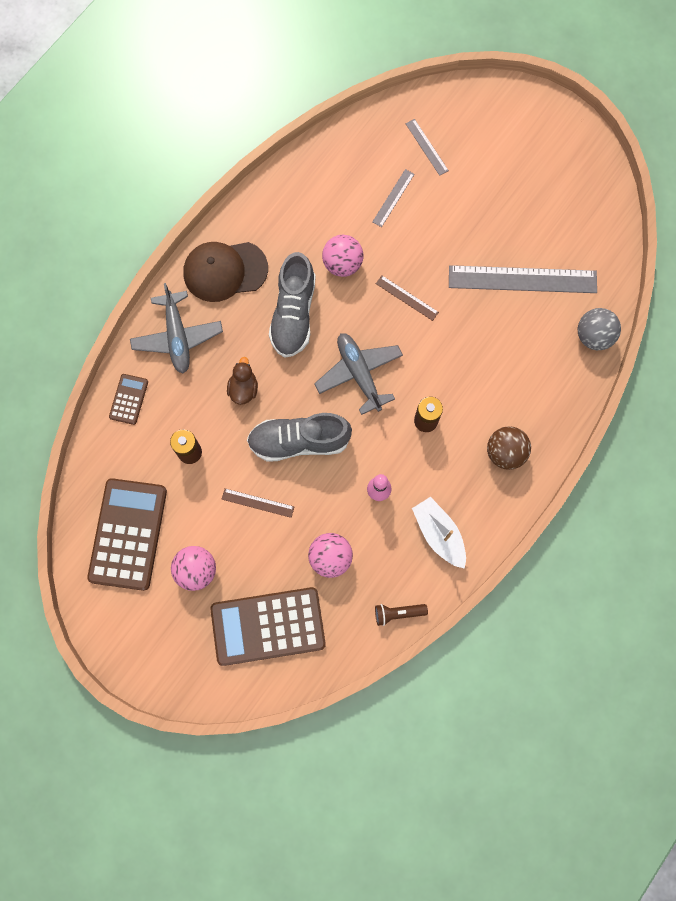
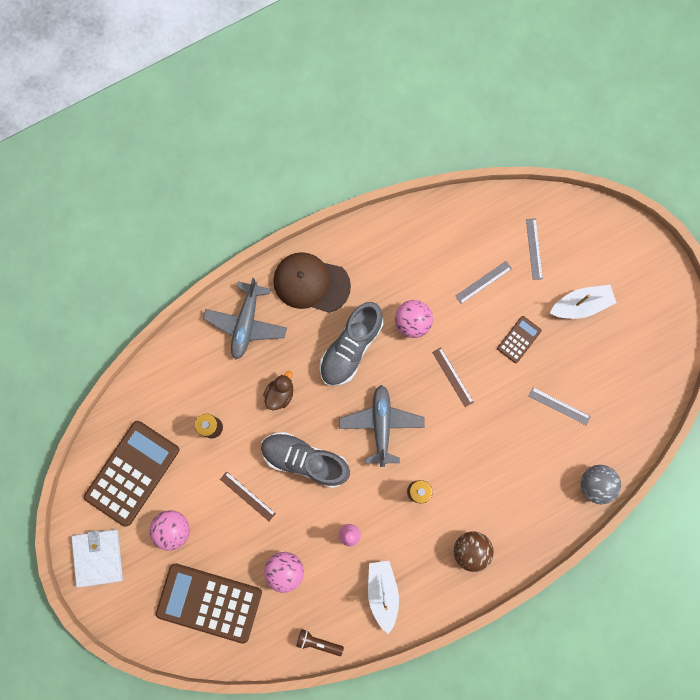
camera: 25 degrees right, 5 degrees up
(129, 399) = (183, 359): brown calculator -> brown calculator (519, 339)
(131, 635) = (98, 557): none -> white wallet
(496, 178) = (581, 305): none -> white boat
(522, 280) = (559, 406): grey ruler -> grey ruler, size x0.47

